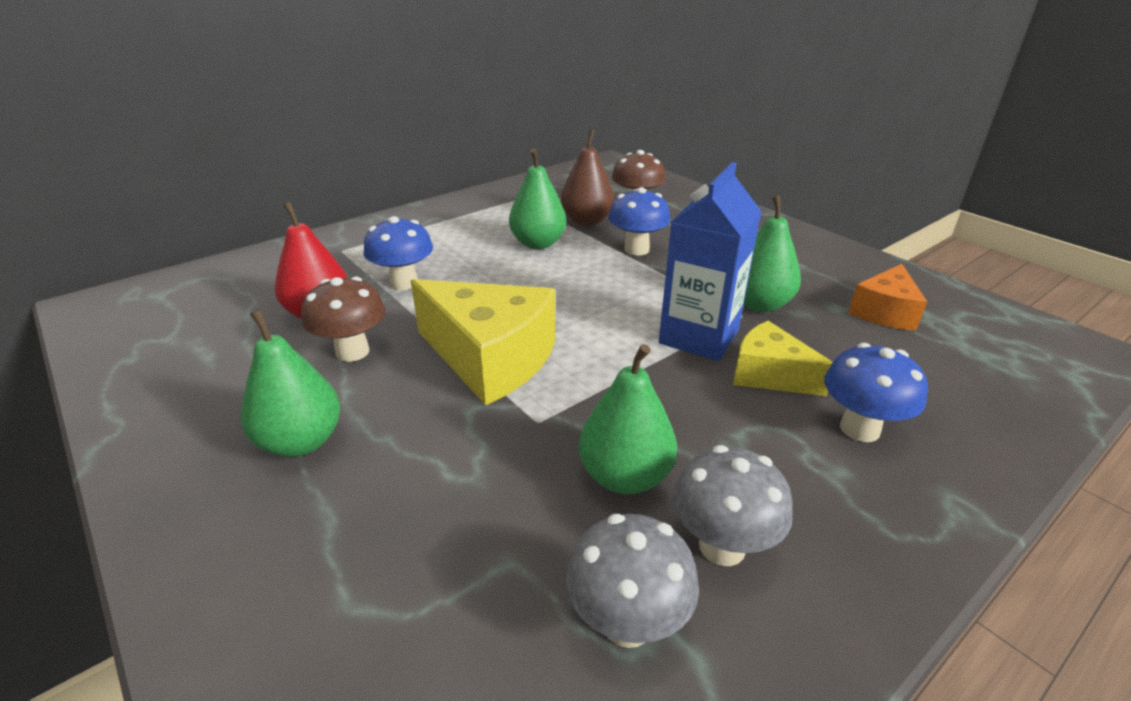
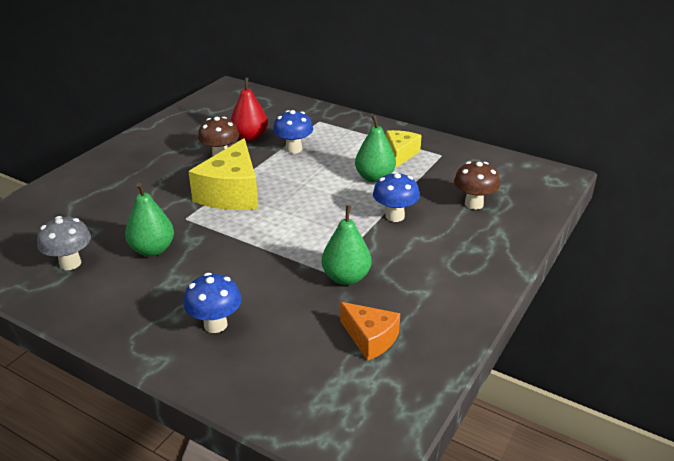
camera: 70 degrees right, 0 degrees up
(301, 442) = (152, 166): green pear -> none
(586, 221) = (426, 188): brown pear -> none
(699, 337) = (288, 256): blue carton -> none
(722, 546) = (114, 282): grey mushroom -> none
(769, 375) = (257, 287): yellow cheese -> yellow cheese (400, 154)
(884, 312) = (370, 338): orange cheese -> orange cheese turned 150 degrees counterclockwise

